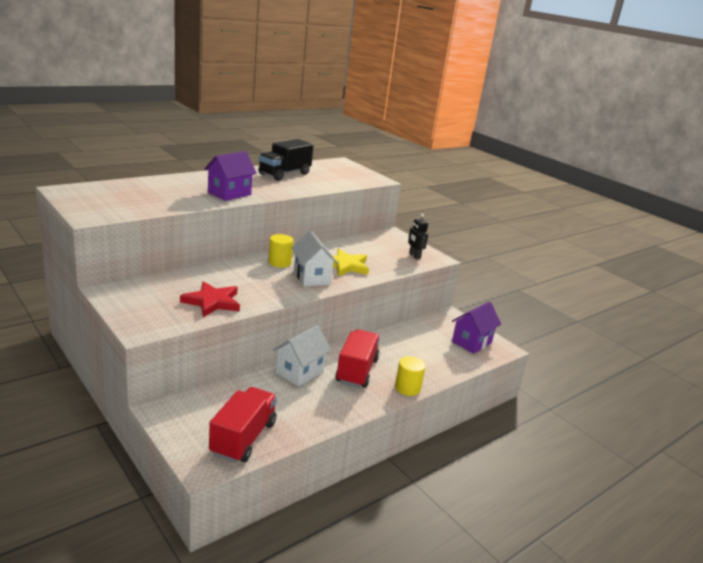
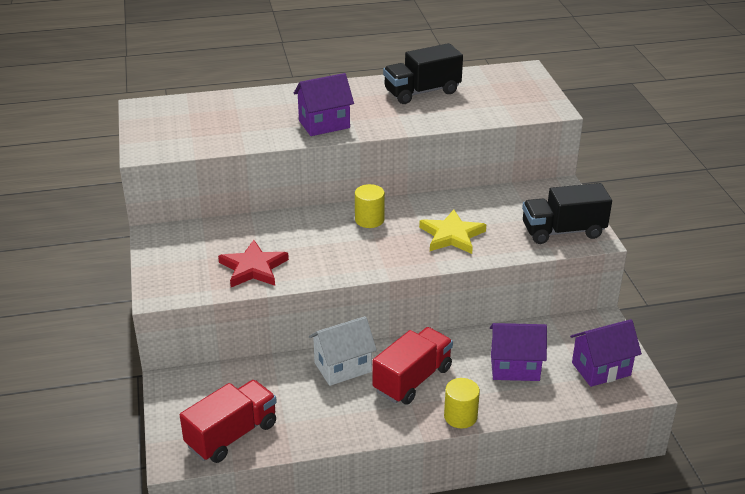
camera: 30 degrees right, 10 degrees up
(312, 277) = (394, 248): white house -> none
(414, 256) = (563, 231): black robot -> black truck
(419, 351) = (515, 367): none -> purple house

